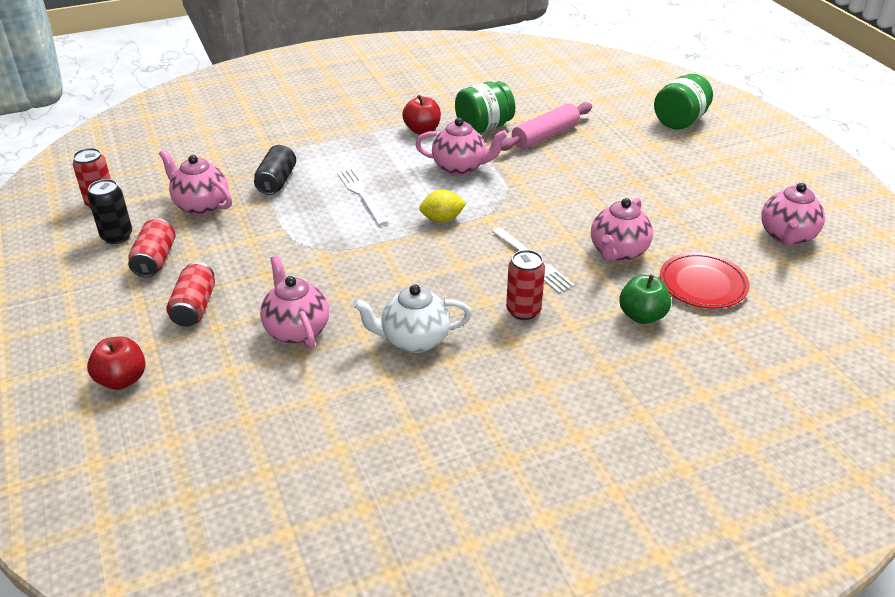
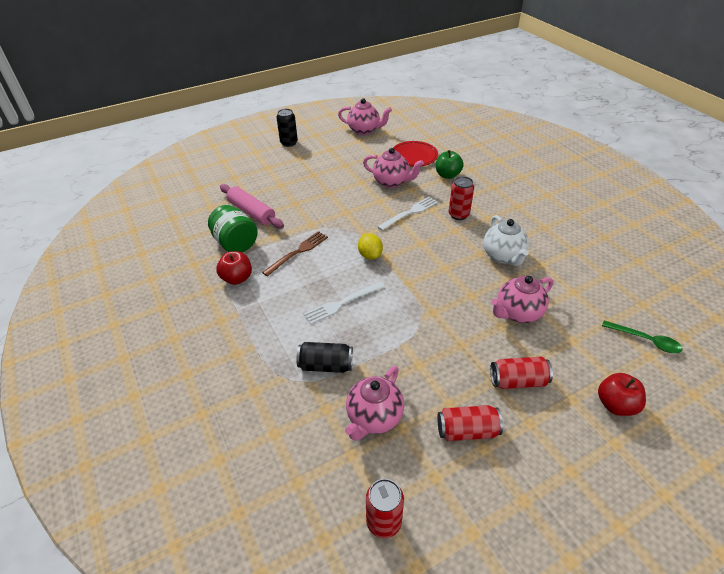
camera: 95 degrees left, 5 degrees up
(117, 236) = (439, 480): black can -> black can (289, 143)
(198, 447) = (645, 340): none -> green spoon
(460, 167) = (298, 252): pink teapot -> brown fork
(680, 121) = (236, 157): green jar -> none

